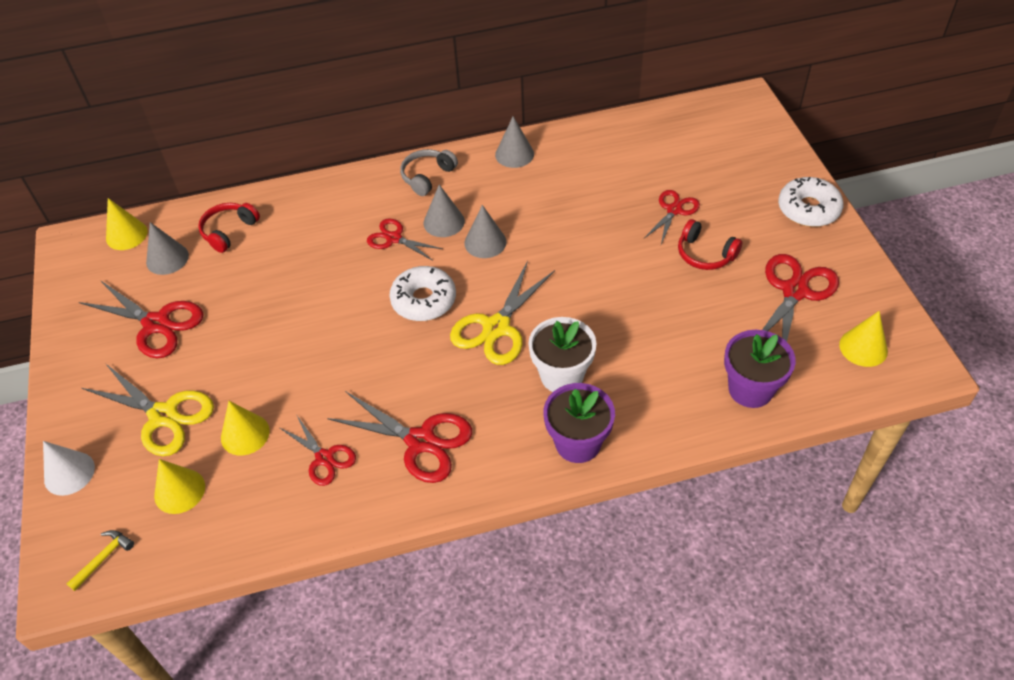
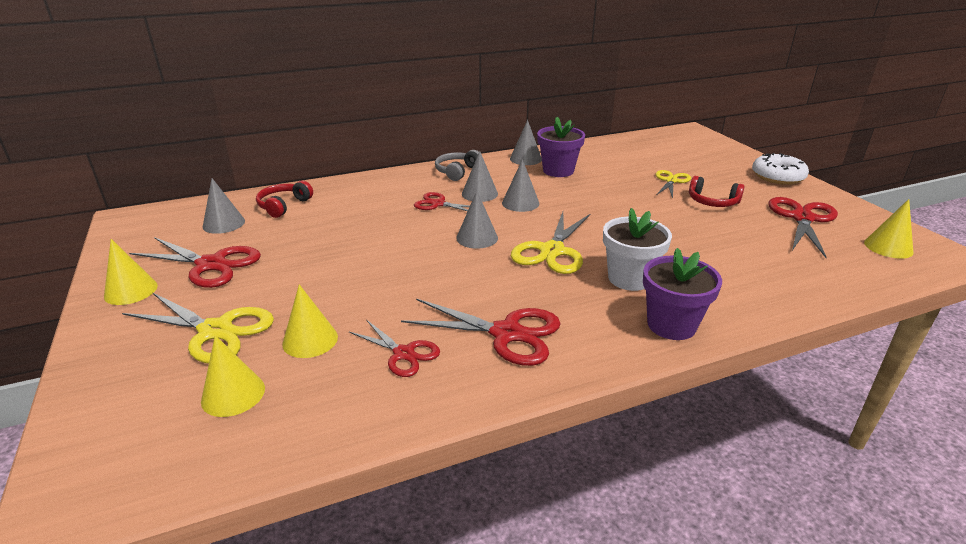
camera: 10 degrees left, 20 degrees down
(69, 473) = (94, 387): white cone -> none
(104, 558) = (127, 470): yellow hammer -> none
(126, 235) = (184, 211): yellow cone -> yellow cone (131, 291)
(424, 300) = (477, 238): white donut -> grey cone
(674, 210) = (671, 181): red scissors -> yellow scissors
(750, 389) = (811, 278): purple flower pot -> purple flower pot (558, 171)

